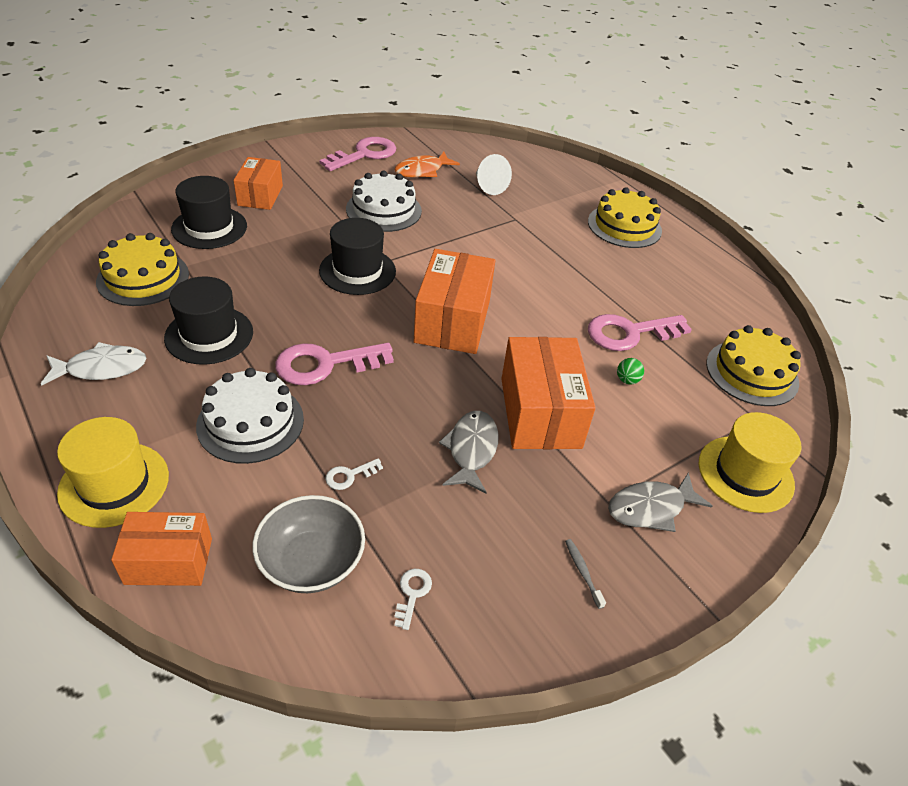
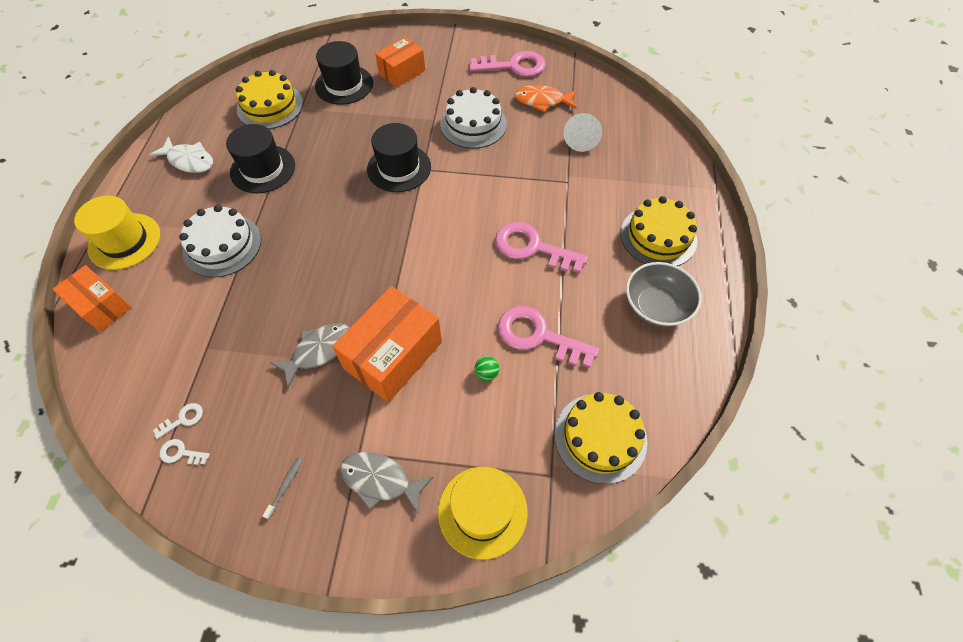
camera: 45 degrees right, 15 degrees up
(311, 562) = (159, 358): grey bowl -> grey bowl (656, 306)
(325, 364) = (303, 230): pink key -> pink key (532, 247)
(349, 475) = (233, 318): white key -> white key (181, 453)
(452, 321) = (417, 245): orange box -> none

